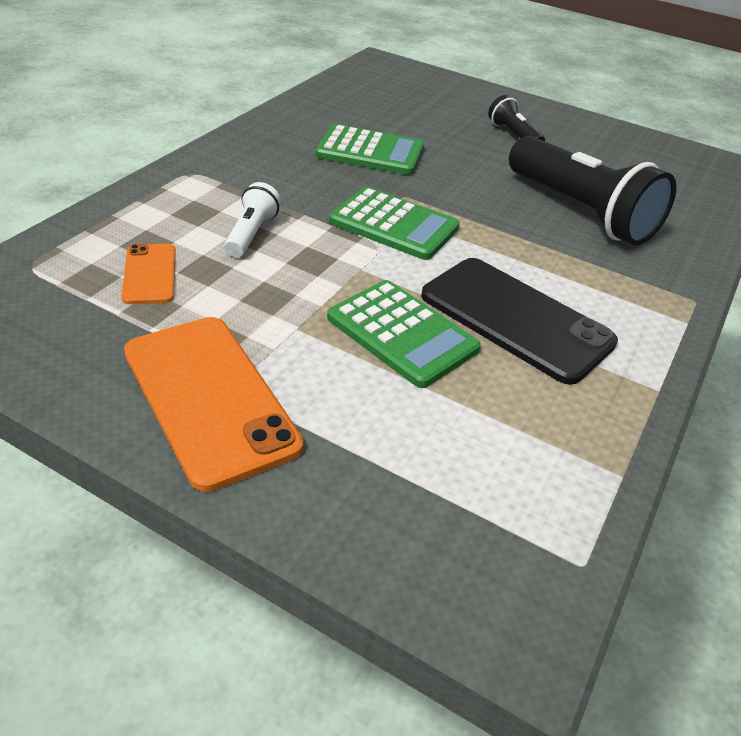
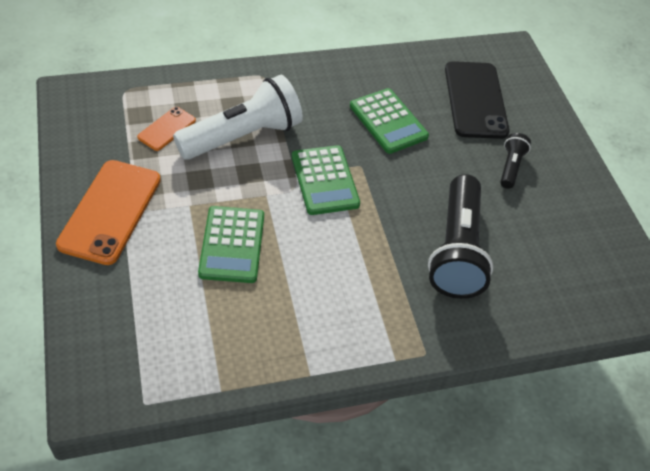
camera: 45 degrees right, 10 degrees up
(251, 234) = (242, 136): white flashlight -> white flashlight, size x2.12
(516, 319) = (301, 281): black phone -> black phone (475, 100)

